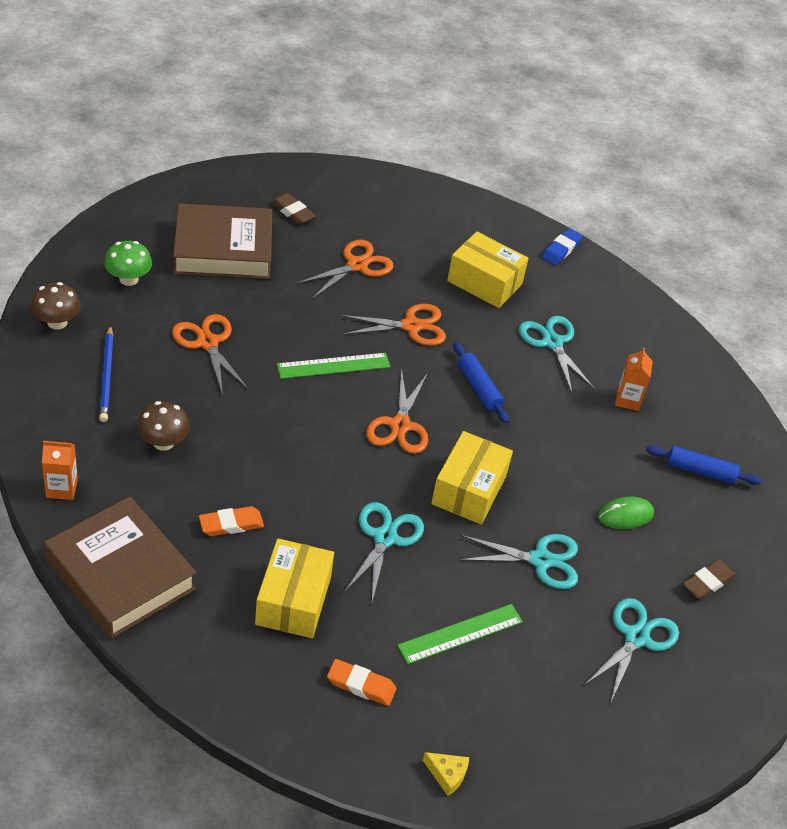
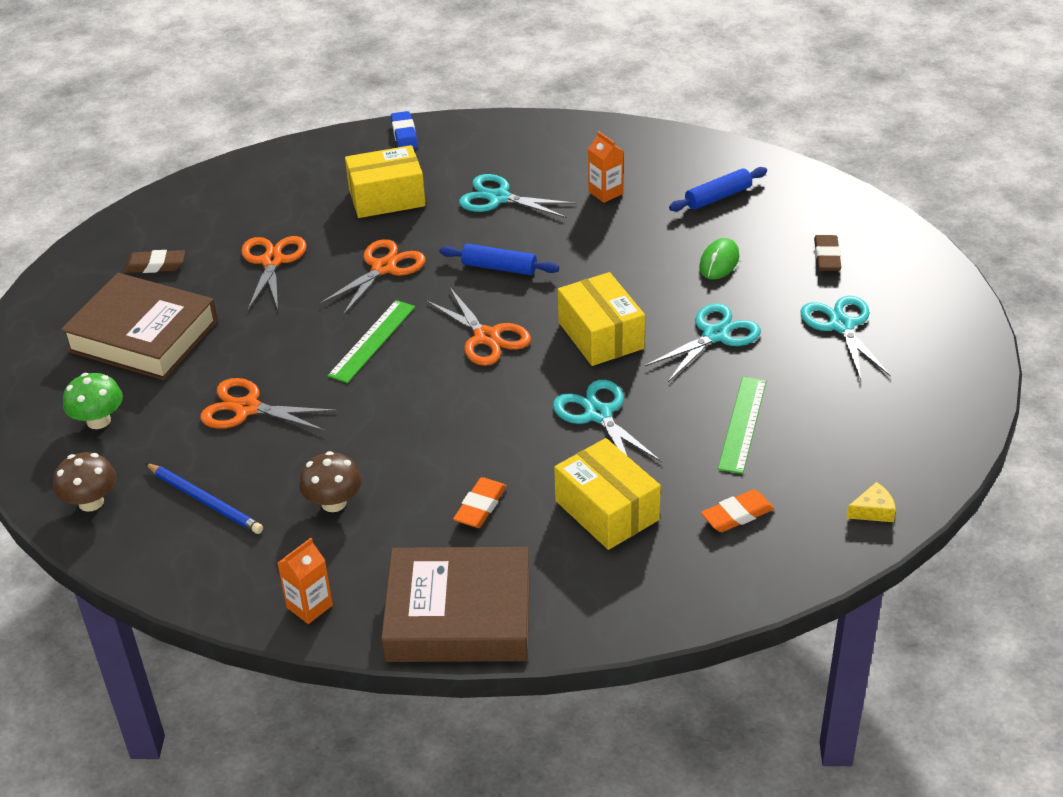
camera: 40 degrees left, 5 degrees down
(223, 249) = (143, 336): brown book -> brown book turned 75 degrees clockwise

